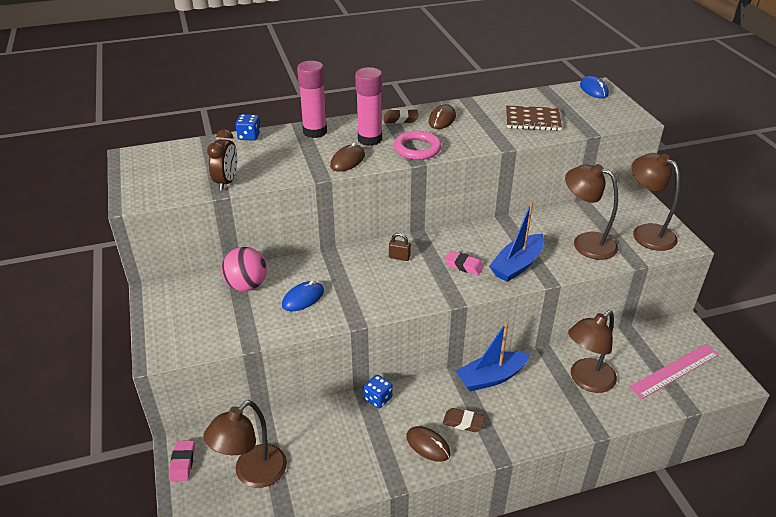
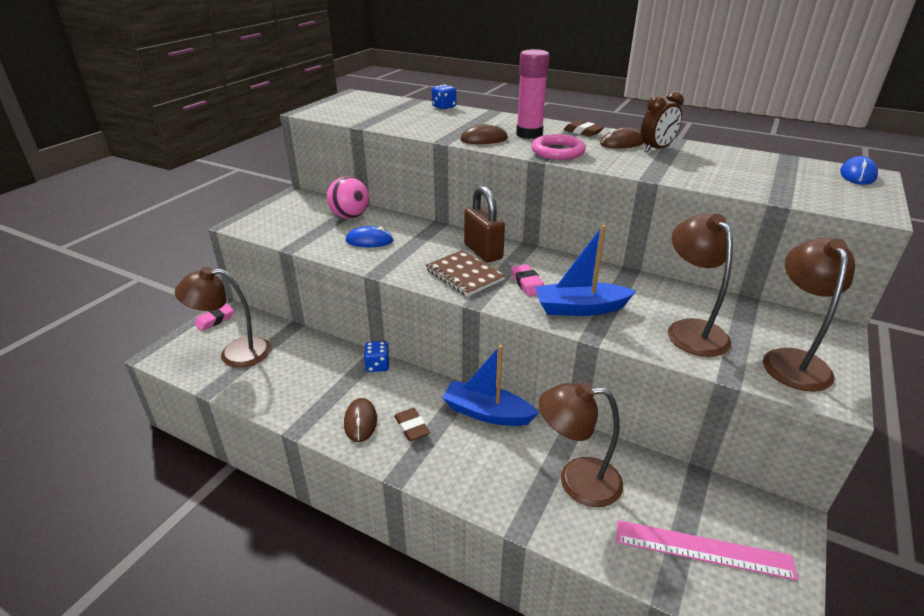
camera: 45 degrees right, 5 degrees down
(227, 182) = (378, 122): brown clock -> brown clock (656, 149)
(315, 132) = (495, 118): pink glue stick -> none
(399, 257) = (483, 252): brown padlock -> brown padlock, size x2.05
(532, 120) = (723, 171): brown notebook -> brown notebook (464, 275)

